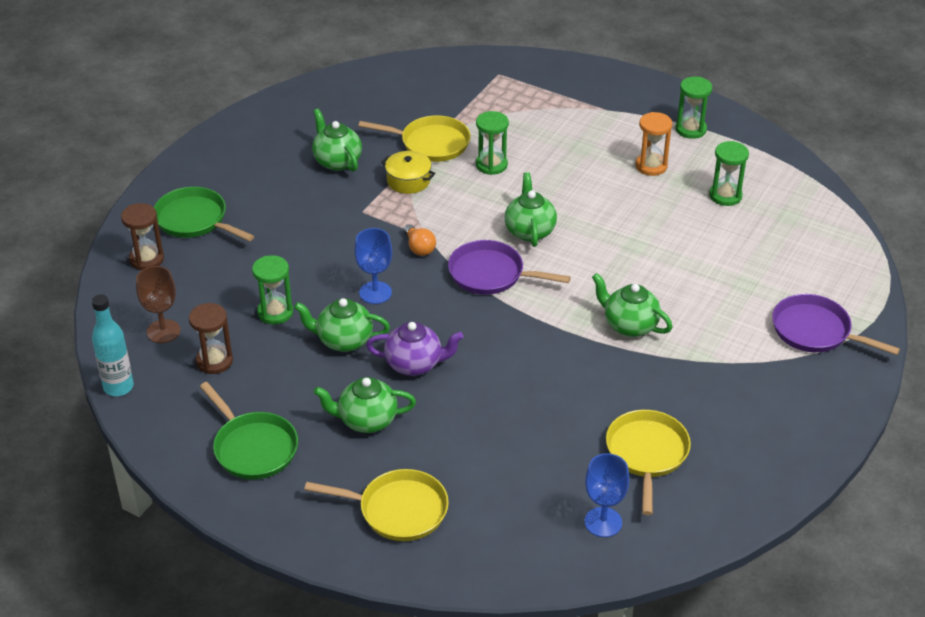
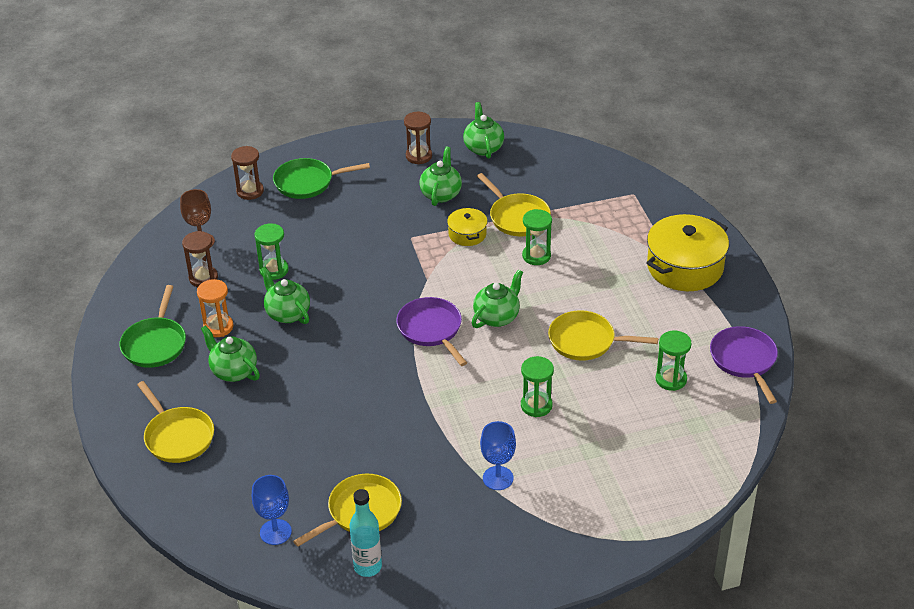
camera: 45 degrees right, 0 degrees up
(118, 387) = (137, 260): turquoise bottle -> turquoise bottle (368, 567)
(194, 220) = (307, 182): green pan -> green pan turned 90 degrees counterclockwise
(270, 141) = (419, 156): none -> brown hourglass
(375, 292) = (346, 295): blue goblet -> blue goblet (498, 478)
(414, 364) = (306, 356): purple teapot -> none
(419, 248) = (411, 283): orange light bulb -> none
(616, 107) = (685, 267): none -> yellow pot
(624, 206) = (586, 341): none -> yellow pan
(629, 325) = (471, 423): green teapot -> green teapot (483, 148)
(651, 166) = (647, 324): orange hourglass -> orange hourglass (218, 327)
(690, 129) = (717, 316): green hourglass -> green hourglass (536, 405)
(815, 331) = (592, 516): purple pan -> purple pan (744, 360)

